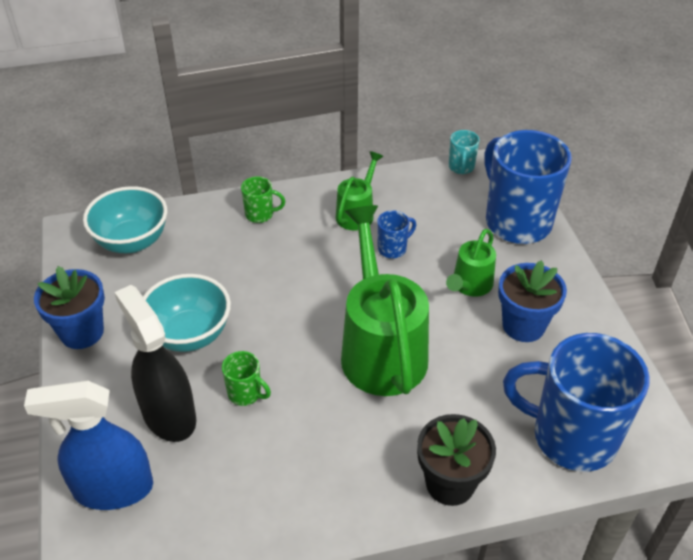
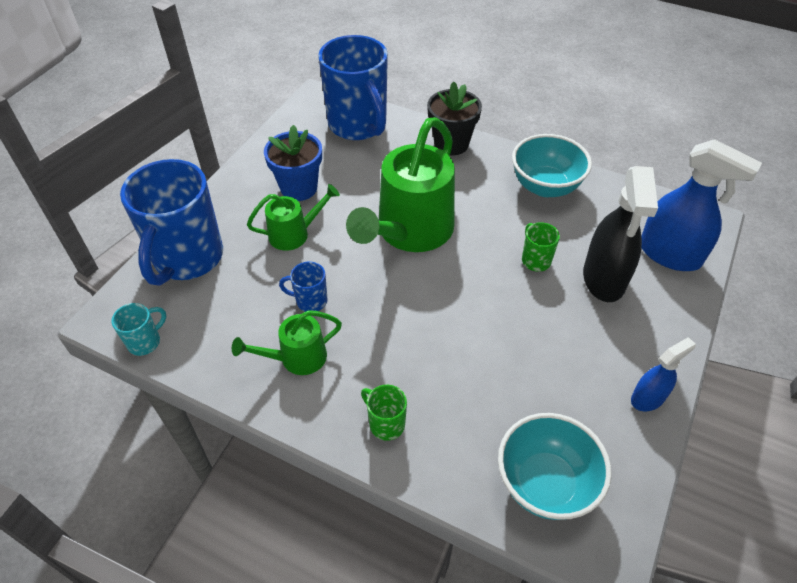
camera: 140 degrees left, 5 degrees up
(82, 332) = (648, 398): blue flower pot -> blue spray bottle
(190, 334) = (548, 333): turquoise bowl -> turquoise bowl (545, 186)

